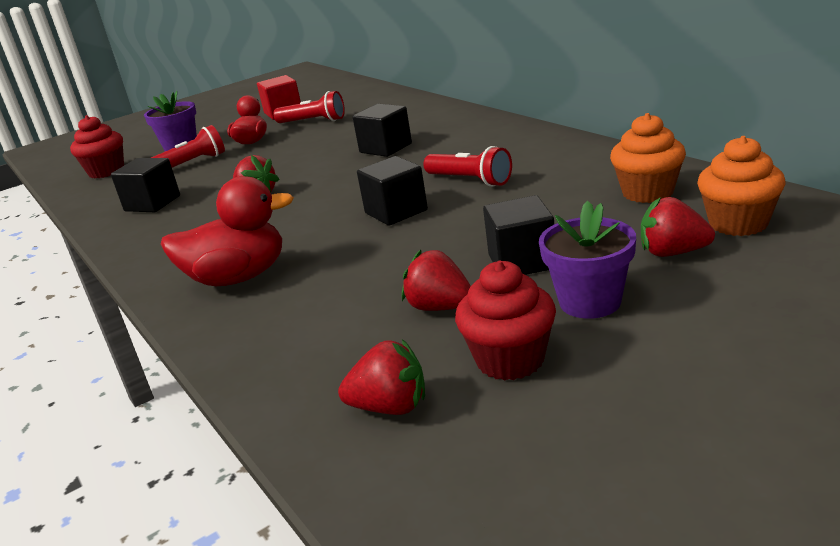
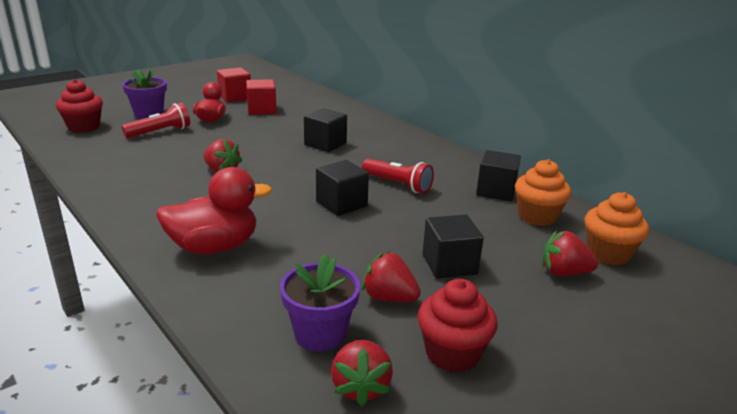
camera: 10 degrees left, 0 degrees up
(152, 203) = (129, 164): black cube -> black cube (496, 191)
(313, 121) = (262, 110): red flashlight -> red cube
(390, 407) = (360, 387): red strawberry -> red strawberry turned 90 degrees clockwise
(590, 302) = (507, 308): purple flower pot -> purple flower pot (320, 334)

